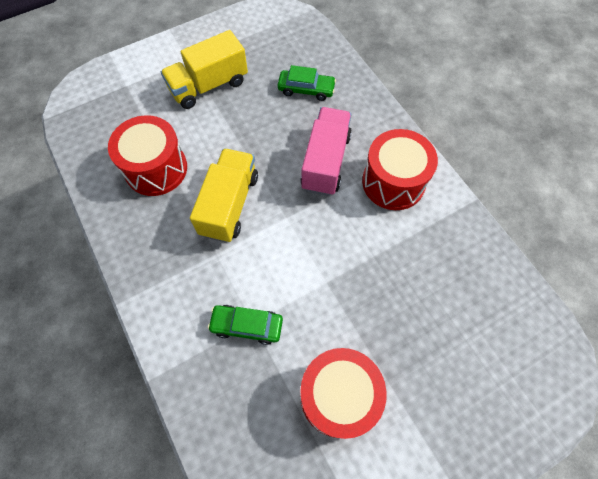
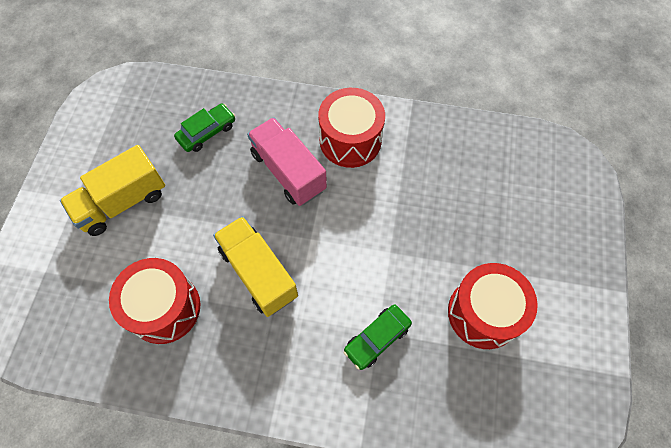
camera: 50 degrees left, 0 degrees up
(209, 85) = (122, 202): yellow truck -> yellow truck turned 45 degrees clockwise

